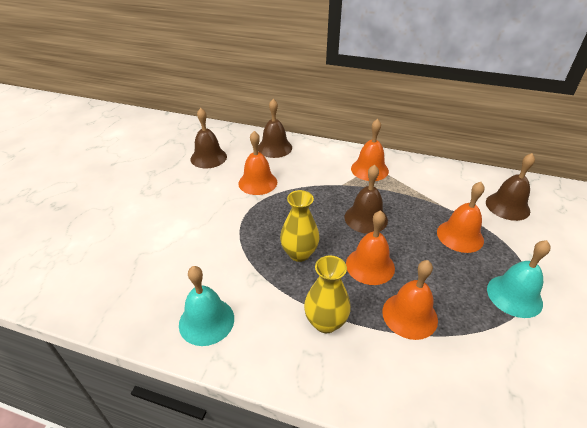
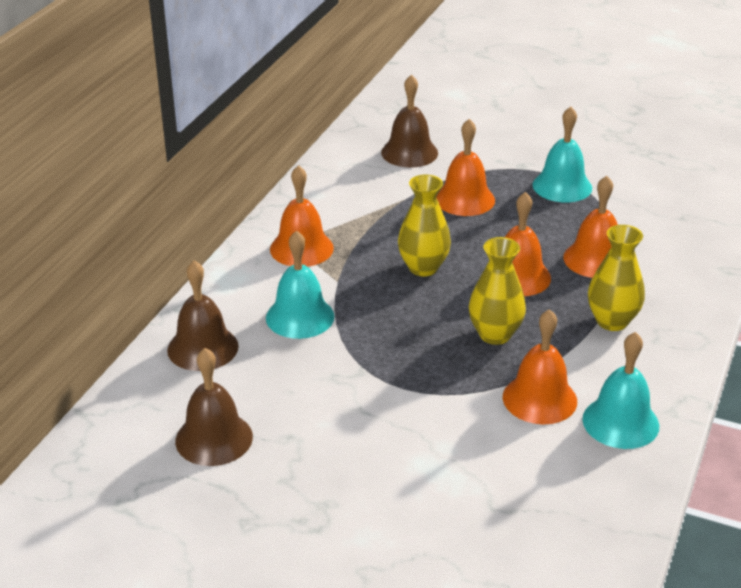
camera: 85 degrees left, 5 degrees down
(258, 182) = (314, 372): orange bell -> orange bell (539, 399)
(304, 174) = (300, 317): none -> turquoise bell
(366, 218) = (423, 267): brown bell -> yellow vase

